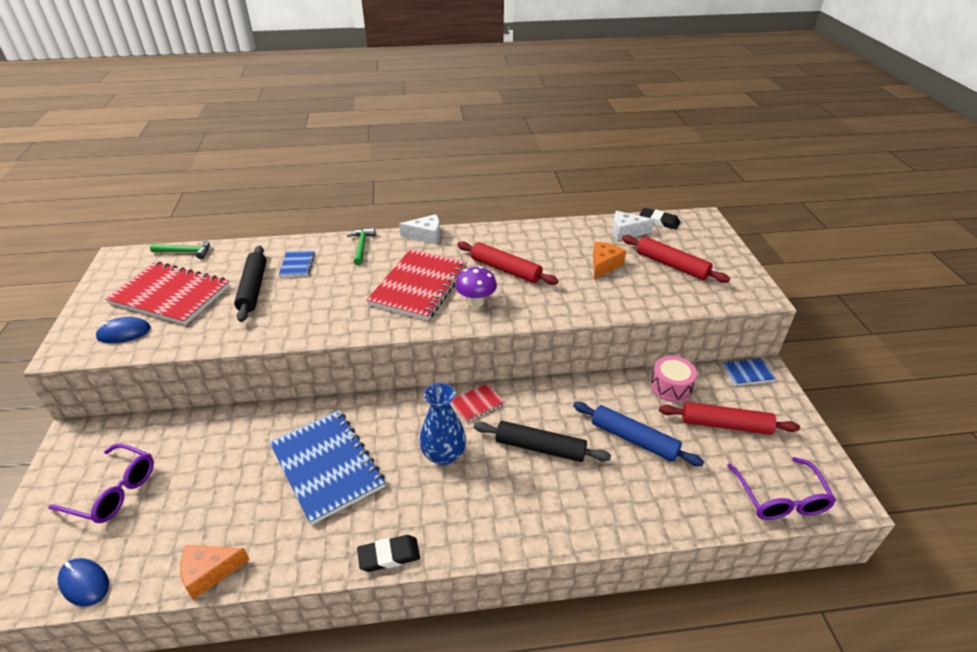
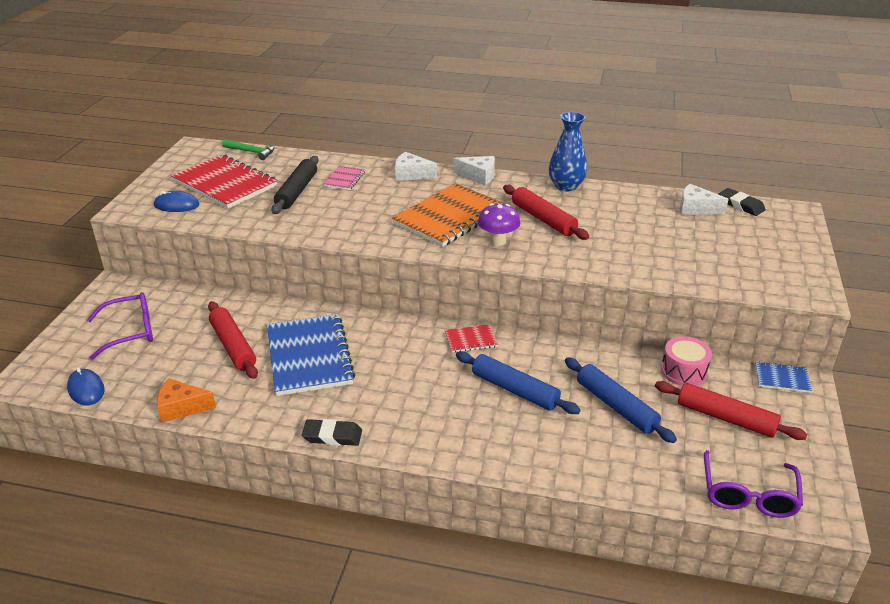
camera: 20 degrees right, 5 degrees down
(113, 491) = (130, 332): purple glasses -> purple glasses turned 60 degrees counterclockwise
(297, 265) = (344, 179): blue notebook -> pink notebook
(361, 246) = (411, 174): green hammer -> white cheese
(419, 286) = (449, 217): red notebook -> orange notebook
(444, 454) = (418, 373): blue vase -> blue vase (566, 186)
(540, 448) = (515, 390): black rolling pin -> blue rolling pin
(604, 265) = (651, 234): orange cheese -> none
(671, 265) = (728, 248): red rolling pin -> red rolling pin (233, 346)

